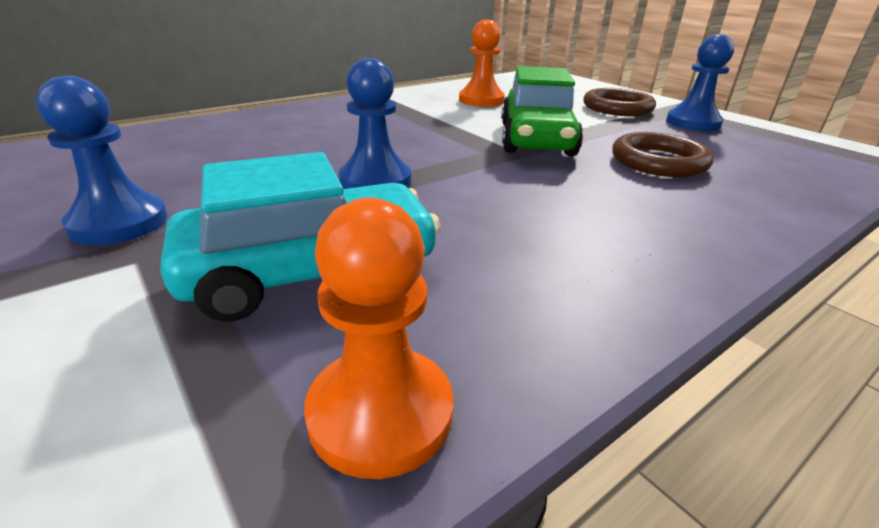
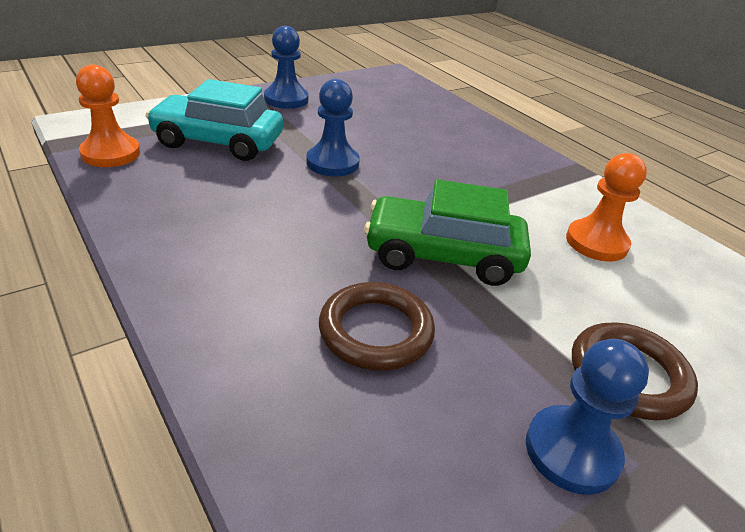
camera: 90 degrees right, 5 degrees up
(311, 271) = (218, 142): turquoise car -> turquoise car turned 120 degrees clockwise

